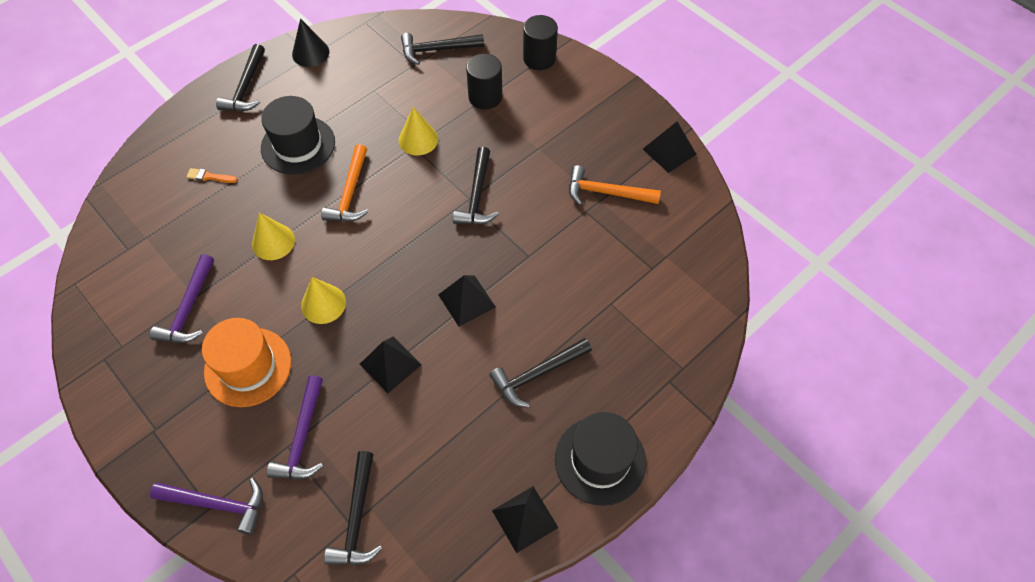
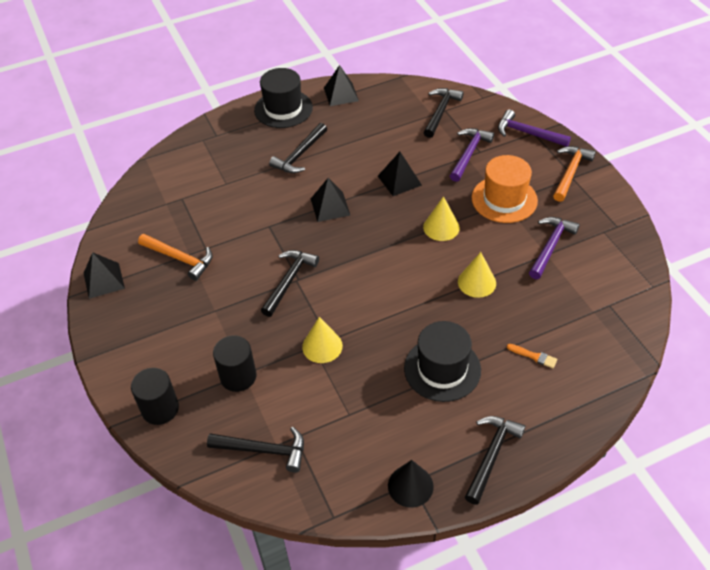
camera: 160 degrees left, 10 degrees down
(350, 193) = (400, 309): orange hammer -> orange hammer (570, 172)
(537, 374) = (300, 155): black hammer -> black hammer turned 135 degrees clockwise

